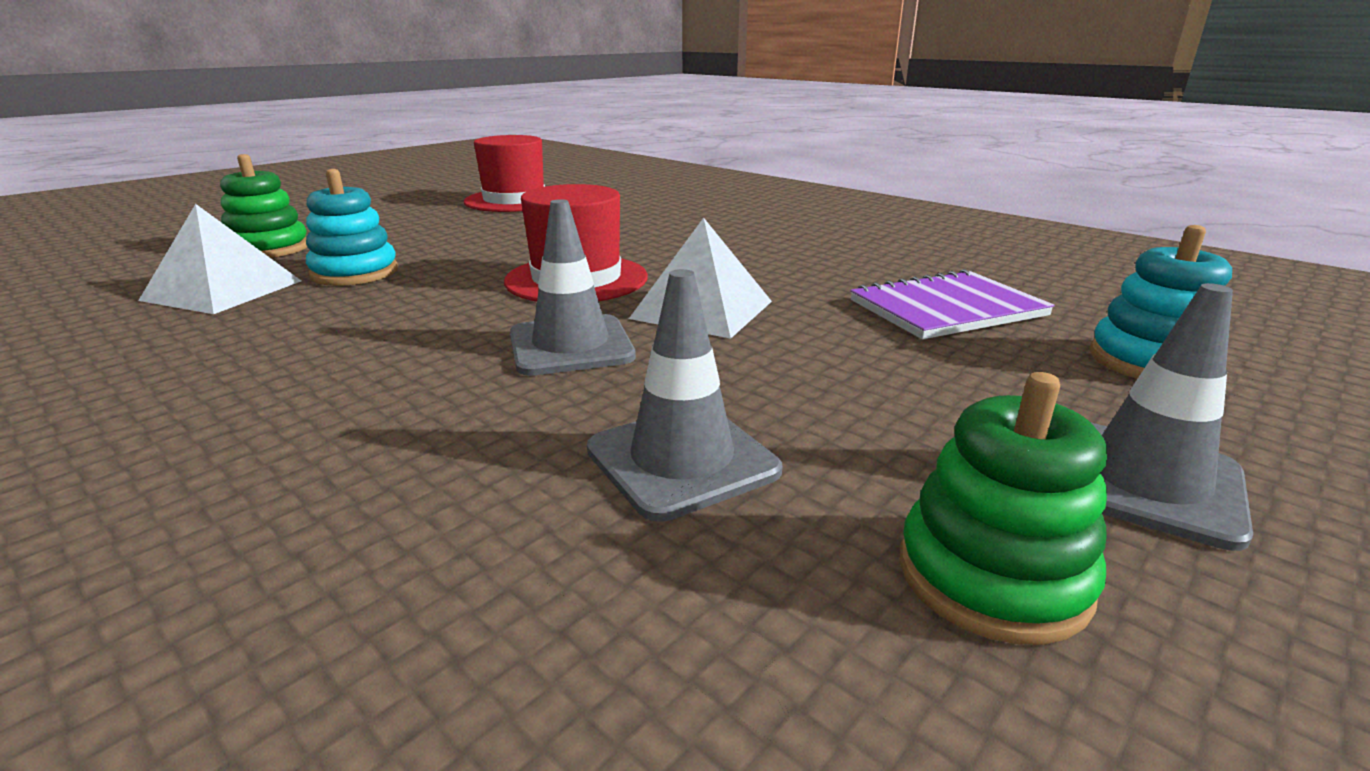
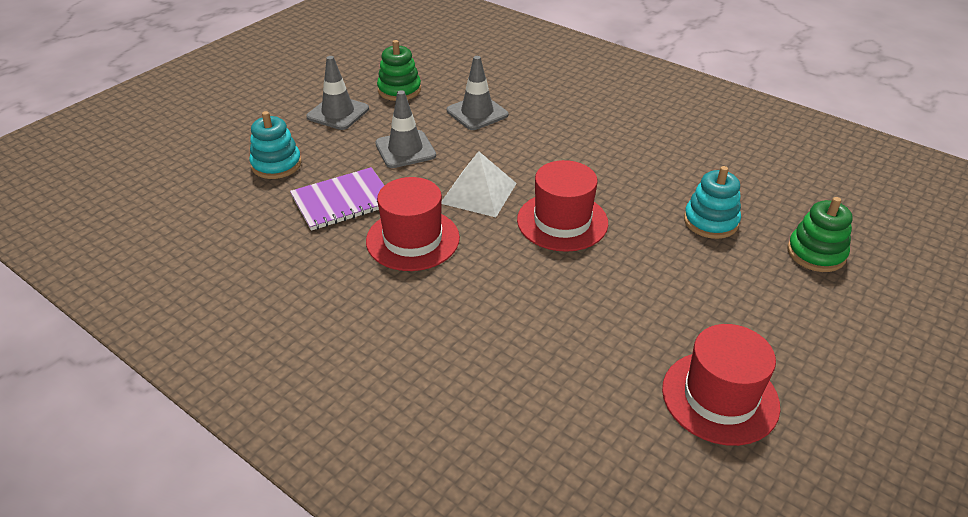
camera: 175 degrees right, 15 degrees up
(223, 290) = (763, 197): white pyramid -> none
(571, 346) = (536, 161): grey traffic cone -> grey traffic cone (405, 149)
(806, 272) = (412, 239): none -> red hat

